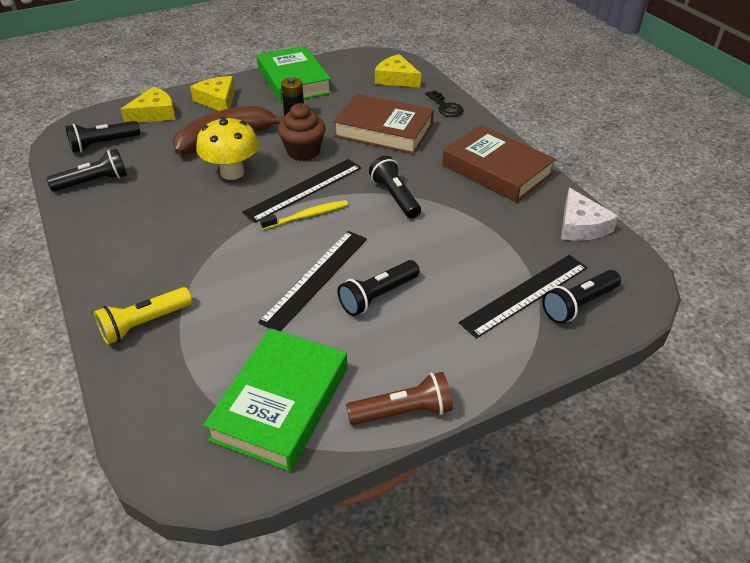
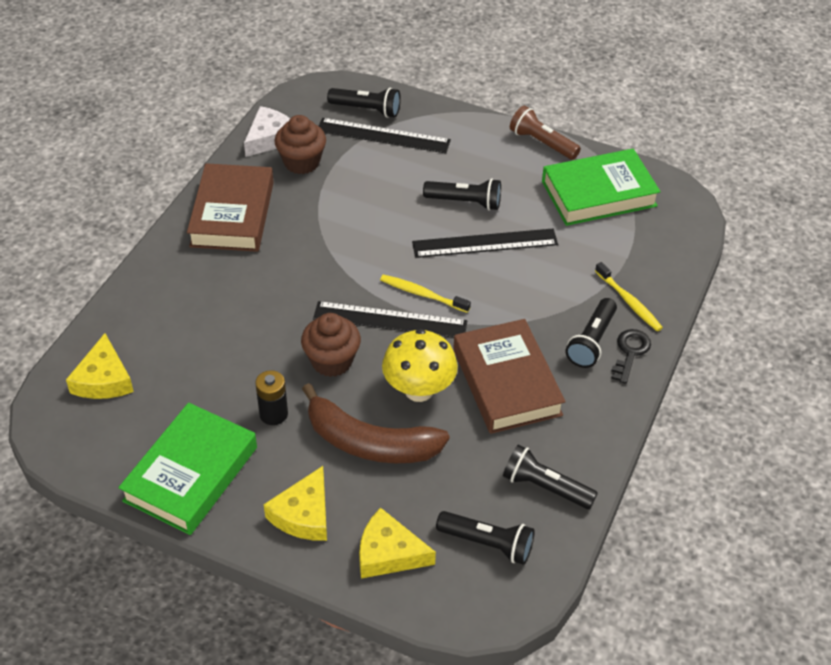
camera: 130 degrees left, 5 degrees up
(144, 324) = (629, 302): yellow flashlight -> yellow toothbrush
(384, 130) = (233, 324): brown book -> brown book (506, 382)
(395, 197) = (339, 256): black flashlight -> black flashlight (591, 341)
(445, 107) = (139, 302): black key -> black key (630, 352)
(529, 228) = (301, 162): none -> brown cupcake

